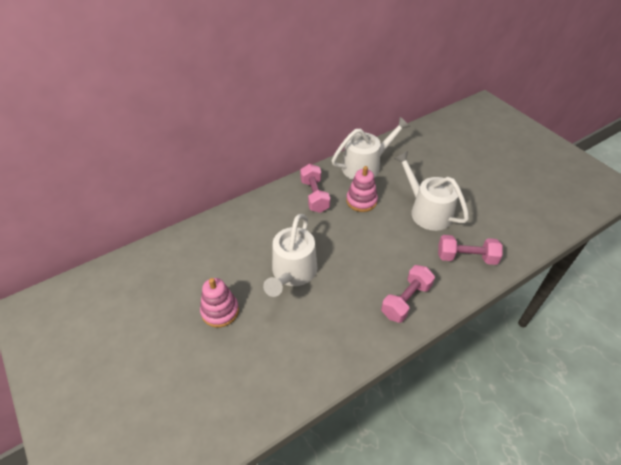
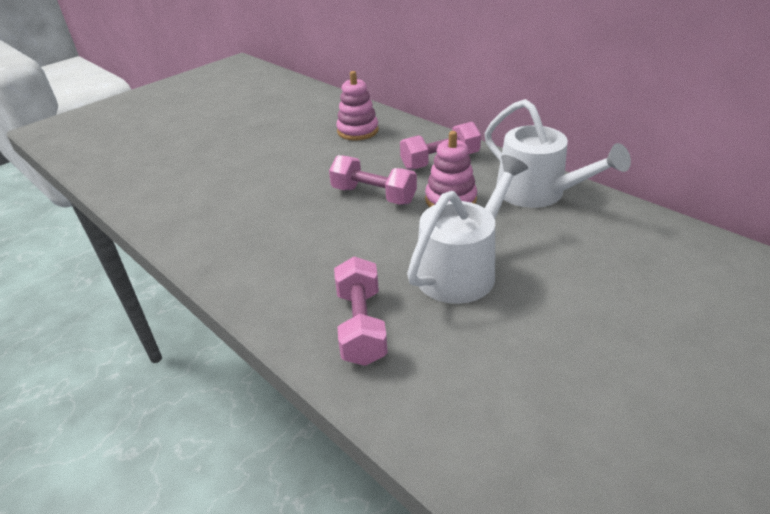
camera: 80 degrees right, 10 degrees down
(220, 311) = (235, 137): pink stacking toy -> pink stacking toy (357, 131)
(292, 273) = (295, 168): white watering can -> none
(406, 300) = (258, 262): pink dumbbell -> pink dumbbell (373, 195)

